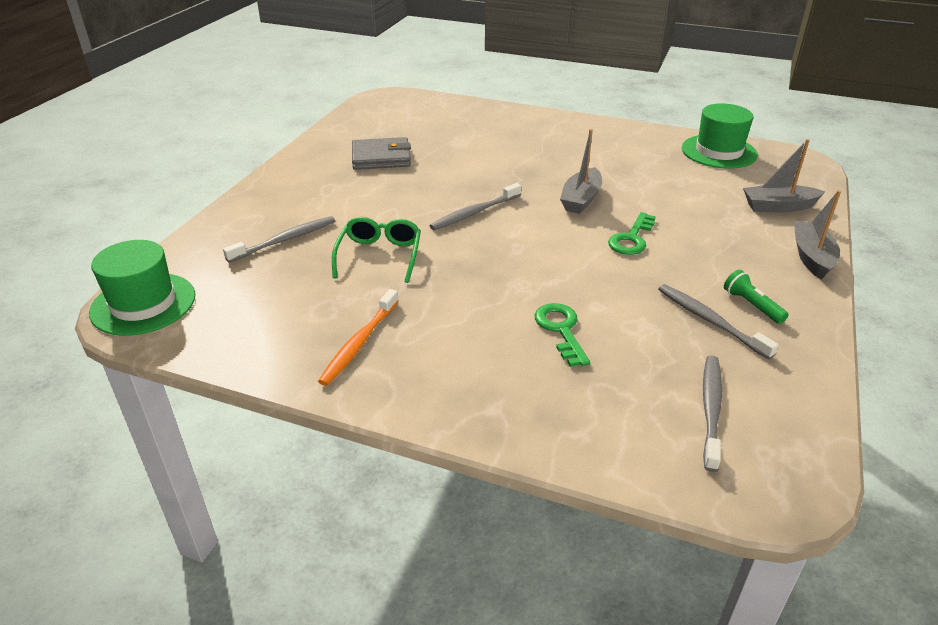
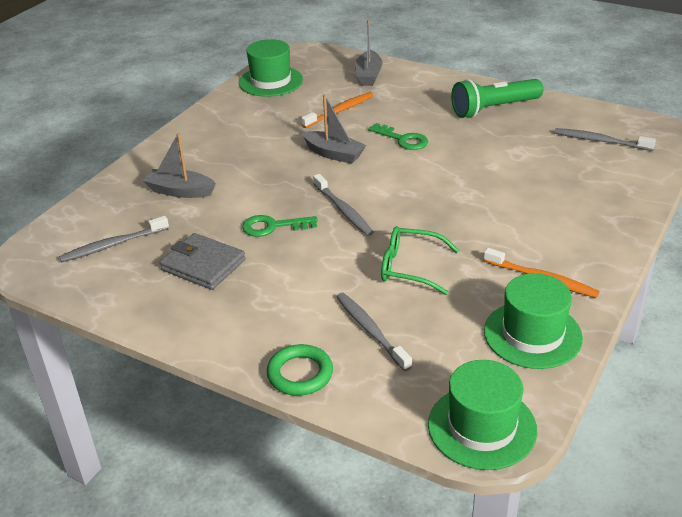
camera: 80 degrees left, 0 degrees up
(236, 212) = (300, 374): none -> green ring
(264, 335) = (532, 334): none -> green hat
(381, 157) = (203, 265): grey wallet -> grey wallet turned 60 degrees counterclockwise
(561, 330) = (522, 184): green key -> green key (273, 226)
(676, 195) = (340, 111): none -> orange toothbrush
(710, 321) = (511, 126): grey toothbrush -> grey toothbrush (113, 245)
(752, 305) = (494, 109): green flashlight -> green flashlight, size x2.01
(811, 257) = (438, 78): grey boat -> grey boat (180, 191)

